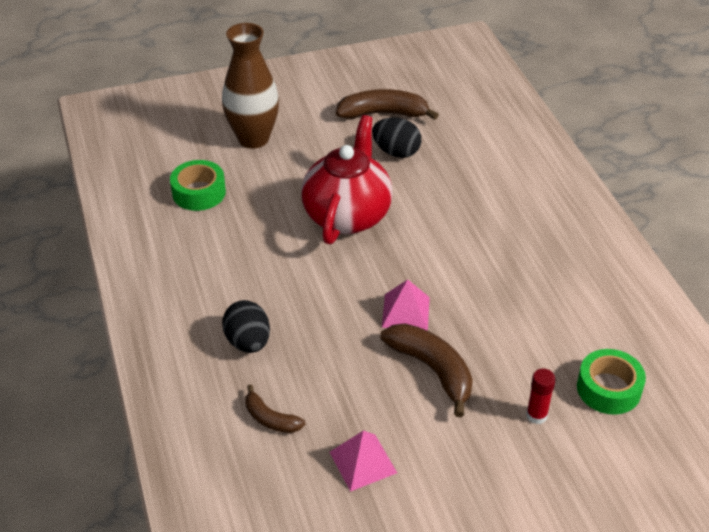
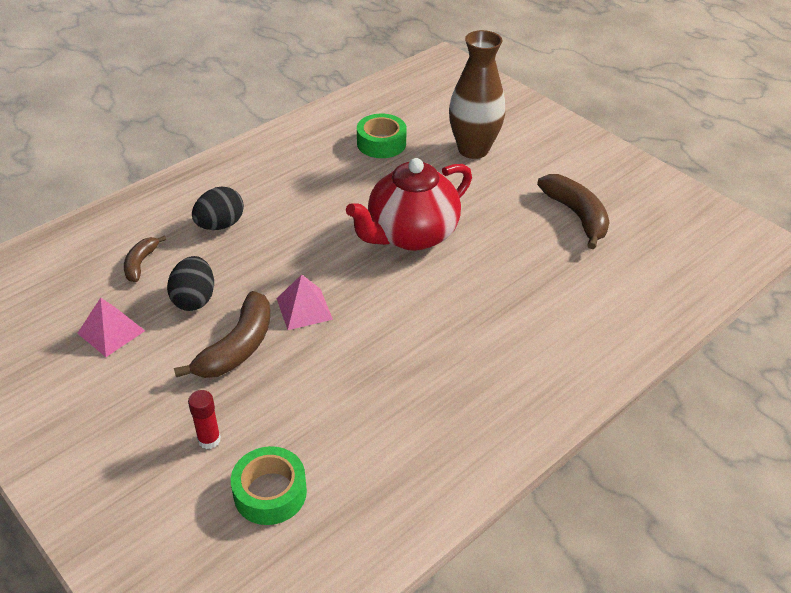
camera: 65 degrees right, 0 degrees up
(347, 215) = (411, 235): red teapot -> red teapot turned 150 degrees clockwise
(396, 152) = (525, 240): black egg -> black egg (194, 299)

